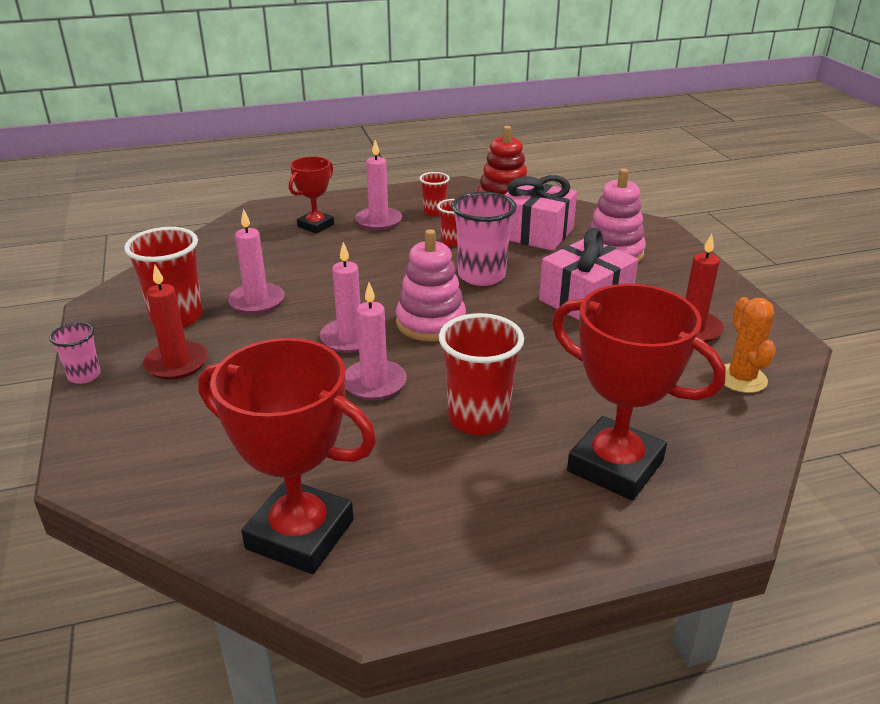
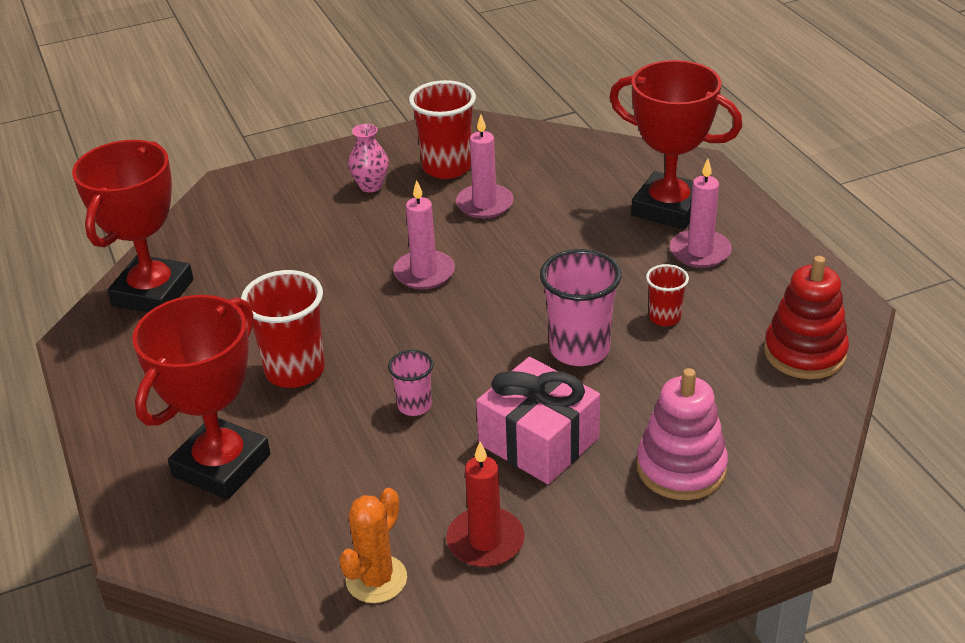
camera: 85 degrees right, 5 degrees up
(84, 375) = (349, 147): pink cup -> pink cup (414, 405)
(176, 363) = (371, 186): red candle -> pink vase
(315, 226) = (668, 208): red trophy -> red trophy, size x1.78
(374, 383) = (348, 299): pink candle -> none
(430, 323) = (463, 321): pink stacking toy -> none
(434, 212) = (747, 293): red cup -> none
(535, 233) = (717, 389): pink gift -> none
(741, 378) = (376, 579): orange cactus -> orange cactus turned 45 degrees counterclockwise

